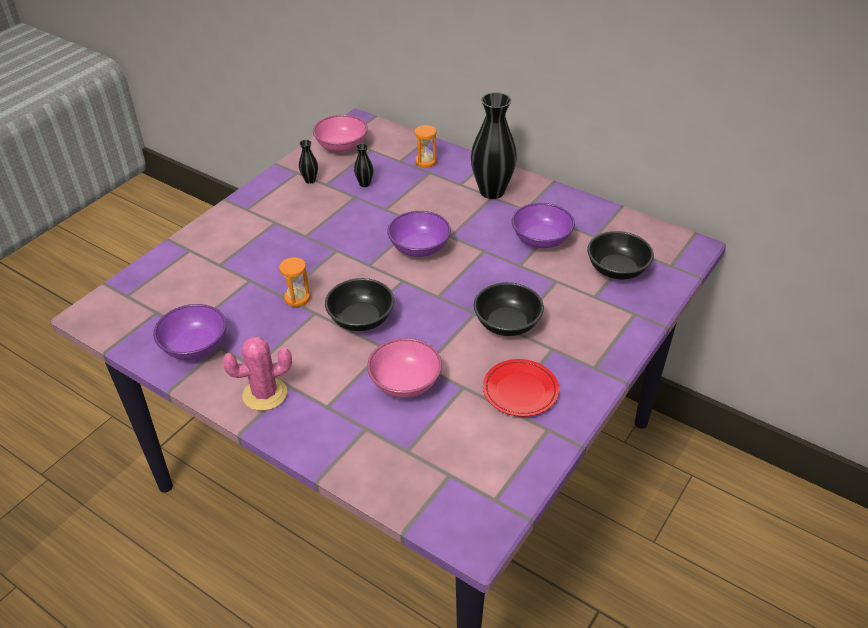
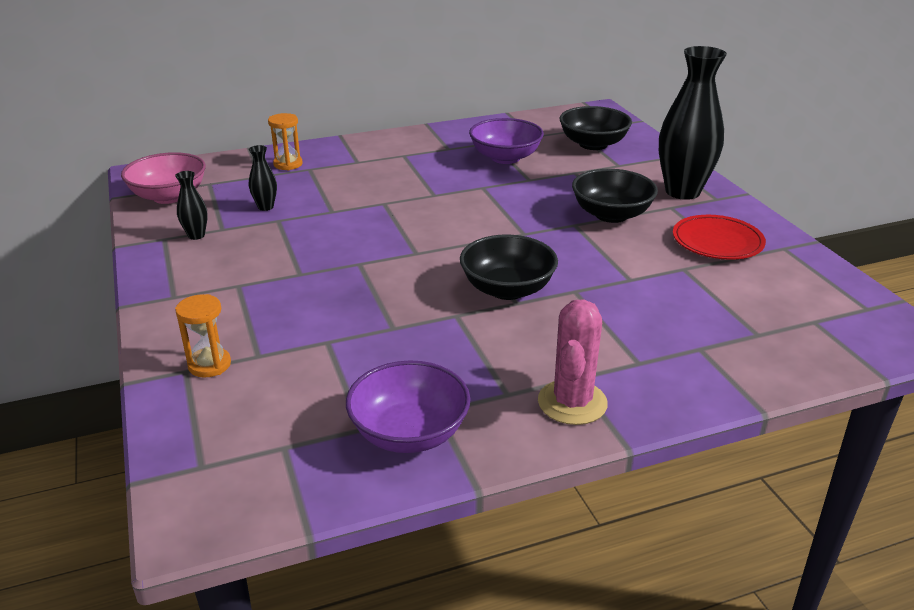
camera: 55 degrees left, 10 degrees down
(297, 298) = (413, 318): orange hourglass -> orange hourglass (209, 365)
(405, 383) = (646, 298): pink bowl -> none
(419, 248) = (430, 216): purple bowl -> none
(492, 191) = (395, 152): black vase -> black vase (682, 192)

